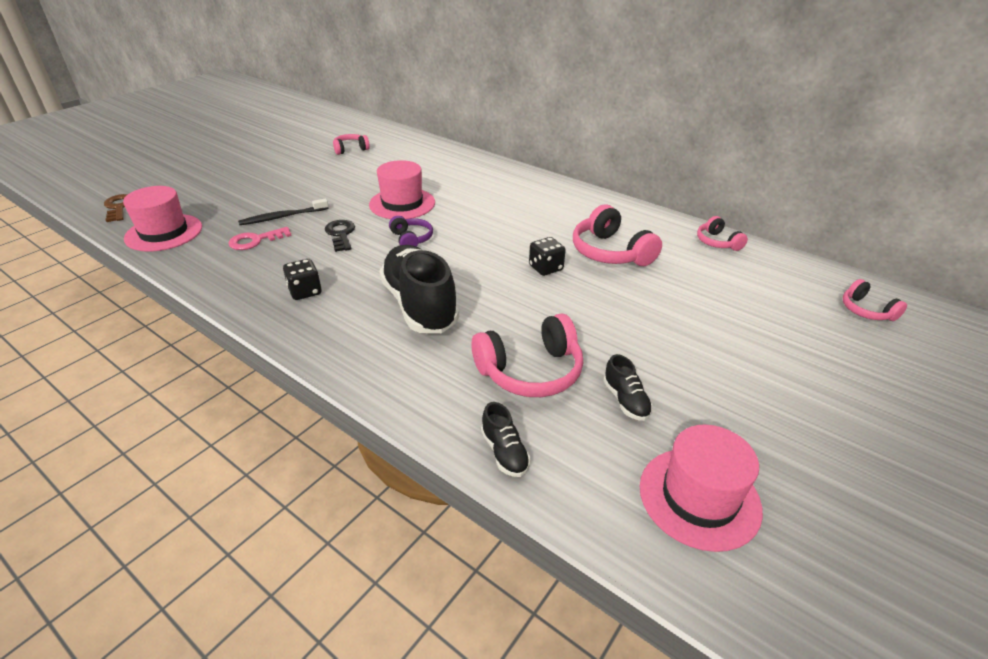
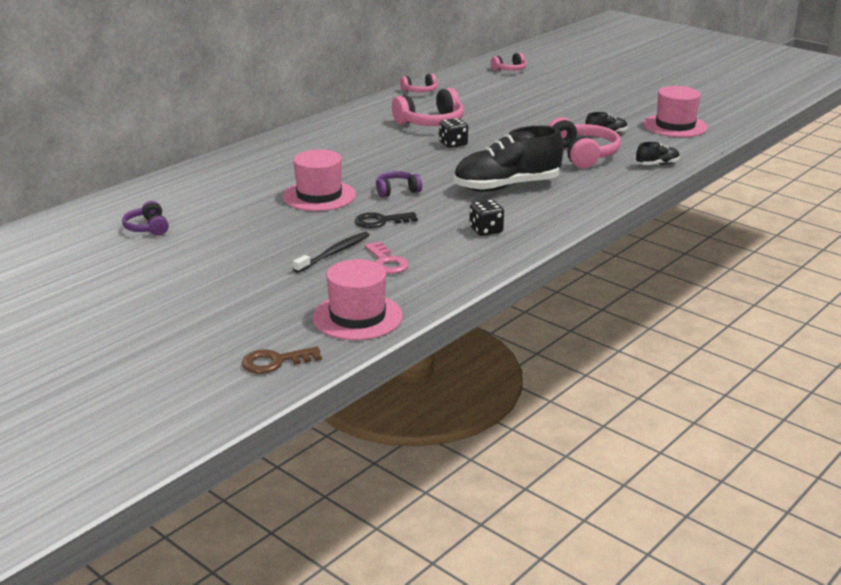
camera: 85 degrees left, 10 degrees down
(282, 217) = (334, 253): black toothbrush -> black toothbrush turned 120 degrees counterclockwise
(350, 149) = (148, 228): pink headphones -> purple headphones

